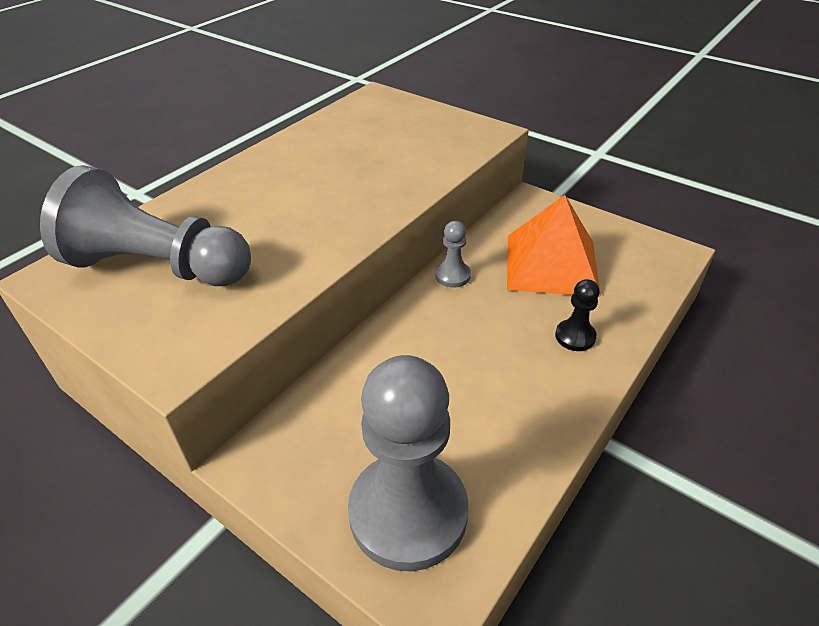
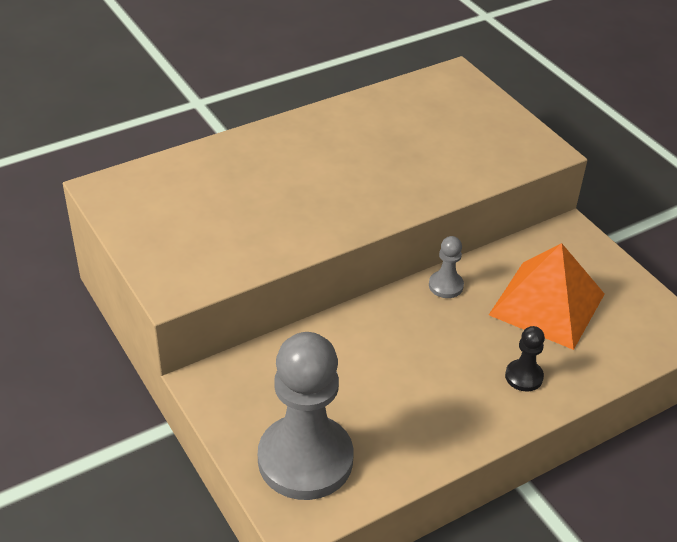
camera: 20 degrees right, 0 degrees up
(158, 267) = (187, 205): grey pawn -> none

